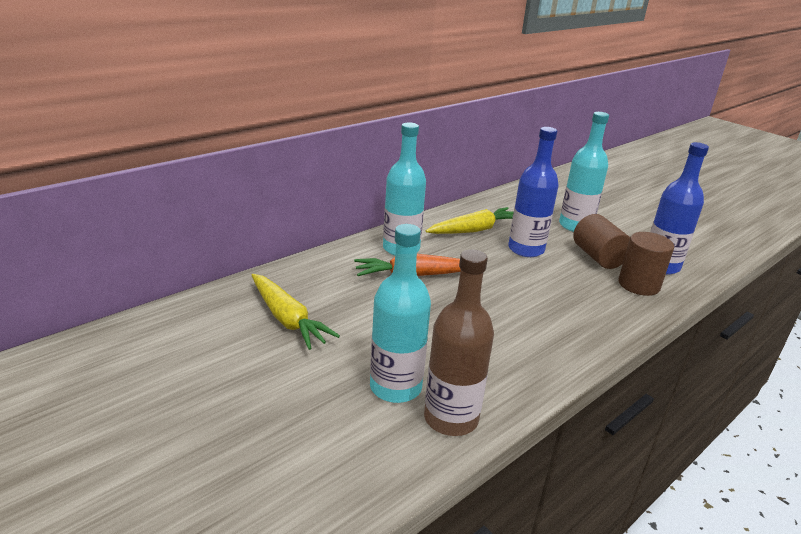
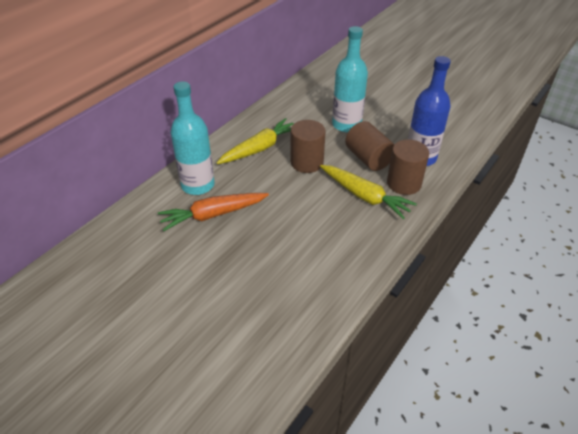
camera: 10 degrees left, 15 degrees up
(287, 319) = (109, 291): yellow carrot -> yellow carrot (364, 196)
(395, 387) = (215, 344): turquoise bottle -> none
(451, 418) = (265, 366): brown bottle -> none
(526, 249) = (307, 162): blue bottle -> brown cylinder

